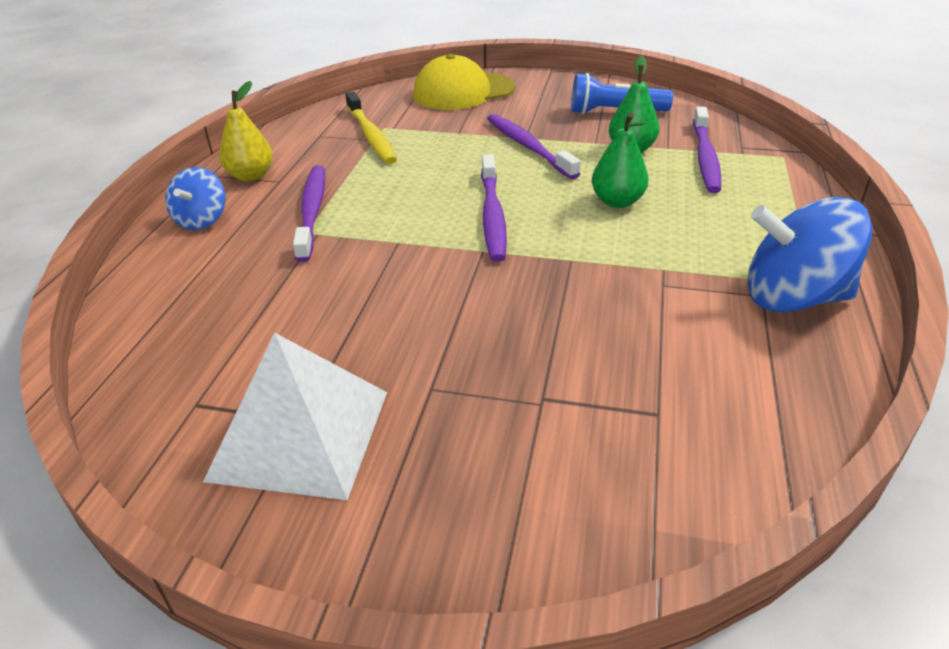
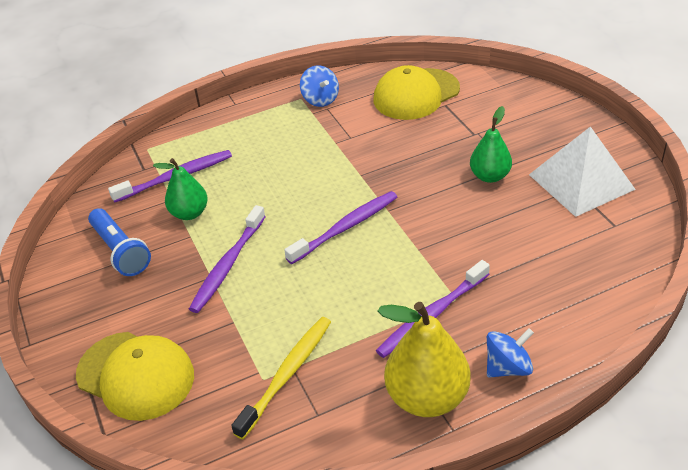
camera: 125 degrees left, 5 degrees up
(251, 176) = (427, 397): yellow pear -> yellow pear, size x1.60
(617, 201) = (276, 186): green pear -> green pear (490, 176)
(722, 397) = (416, 94): none -> yellow cap
(793, 298) = (320, 99): blue spinning top -> blue spinning top, size x0.57

